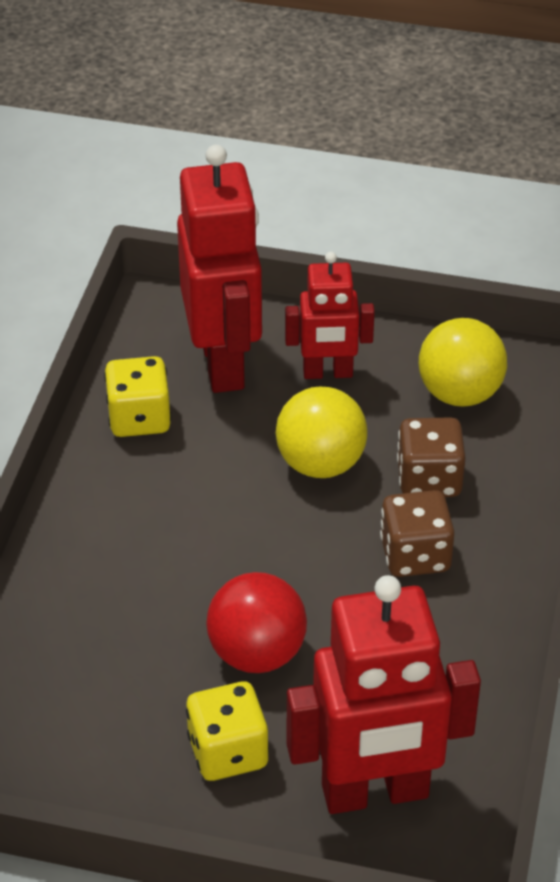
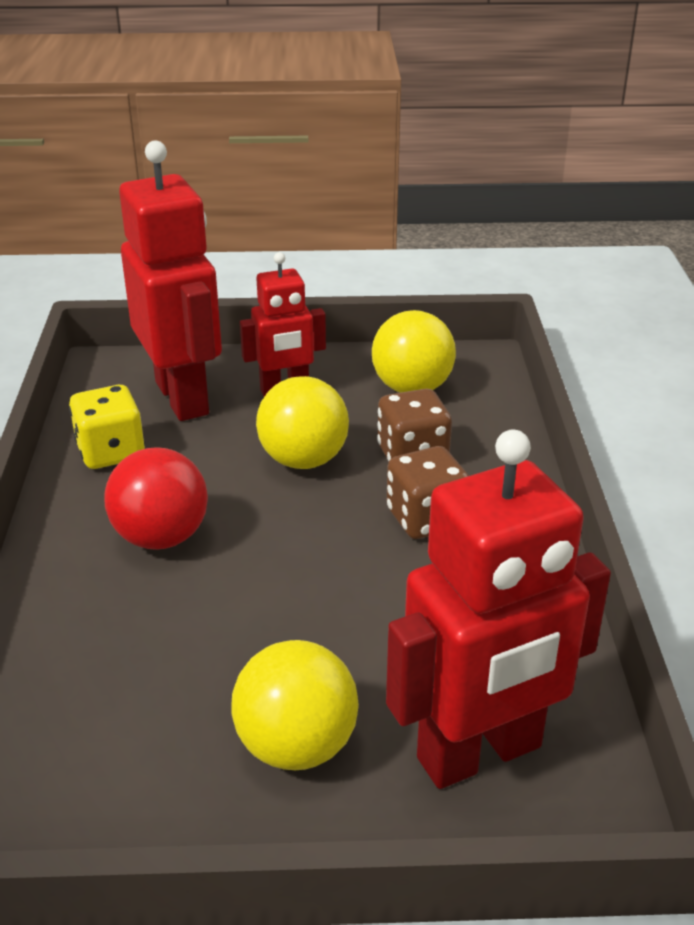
camera: 15 degrees left, 10 degrees down
(228, 752) = (296, 746): yellow dice -> yellow ball
(257, 653) = (296, 637): red ball -> red ball (161, 537)

